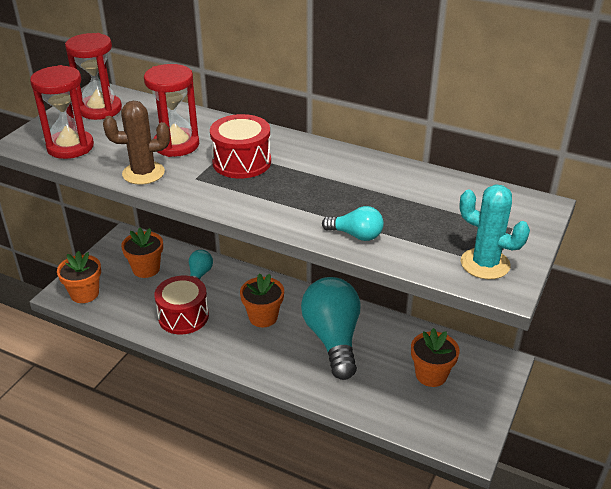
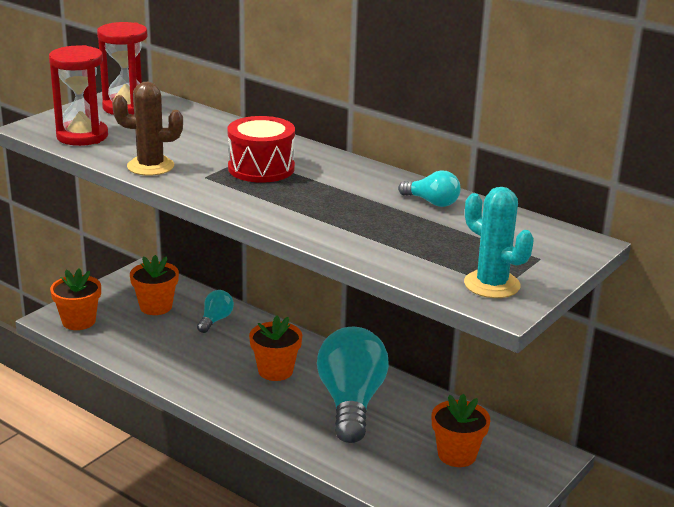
camera: 10 degrees right, 10 degrees down
(176, 145) = (196, 146): red hourglass -> none
(183, 316) = (183, 358): red drum -> none
(356, 235) = (358, 244): turquoise light bulb -> turquoise light bulb (432, 202)

